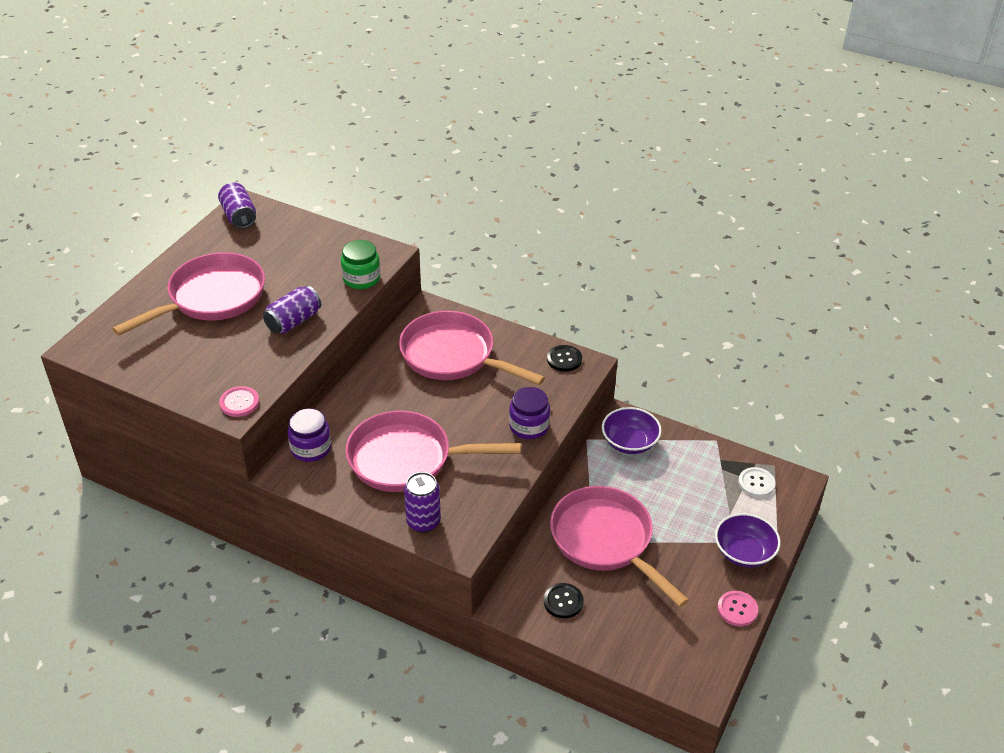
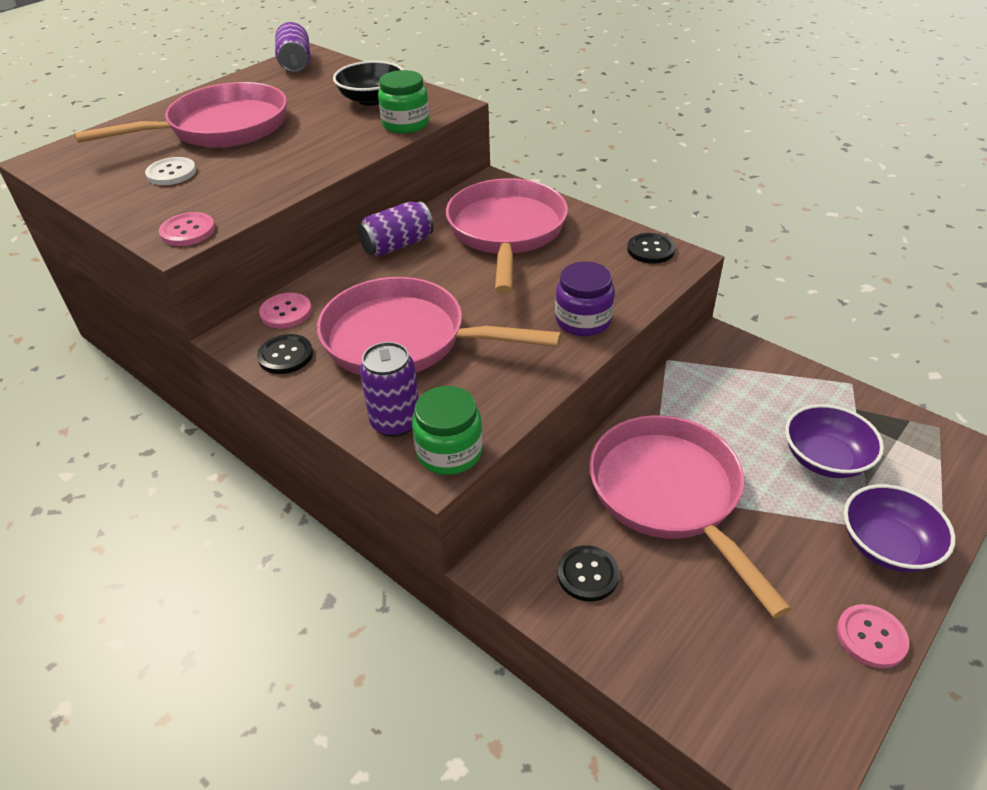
camera: 15 degrees right, 0 degrees up
(293, 321) = (303, 157): purple can -> purple can (397, 245)
(311, 448) = (286, 312): purple jar -> pink button
(323, 253) = (372, 99): none -> black bowl
(326, 484) = (285, 355): none -> black button
(453, 356) = (506, 232): pink pan -> pink pan turned 45 degrees clockwise
(466, 537) = (449, 452): none -> green jar
(629, 442) = (726, 371): purple bowl -> purple bowl (825, 459)
(756, 483) = (910, 448): white button -> white button (171, 173)

